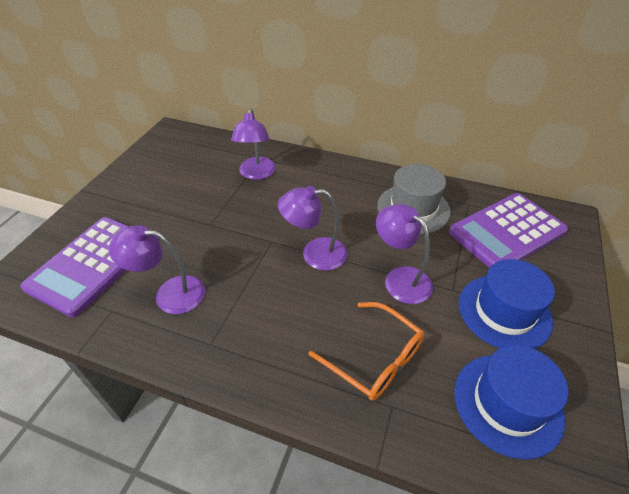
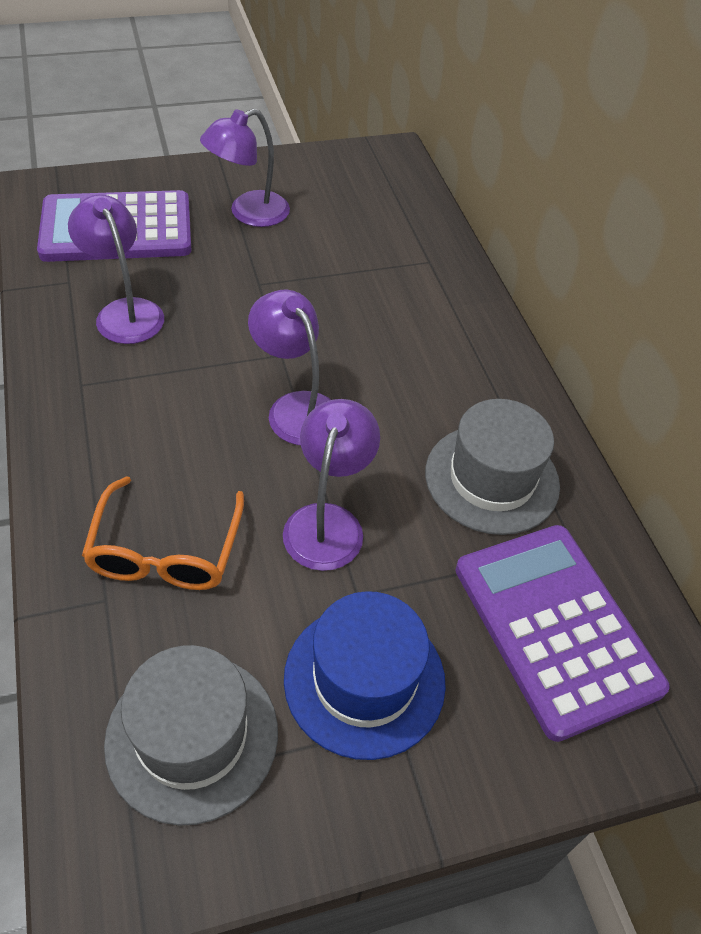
camera: 50 degrees right, 5 degrees up
(256, 174) = (393, 275): purple lamp -> purple lamp (249, 213)
(506, 232) = (556, 627): purple calculator -> purple calculator turned 45 degrees clockwise
(507, 403) = (192, 736): blue hat -> grey hat

